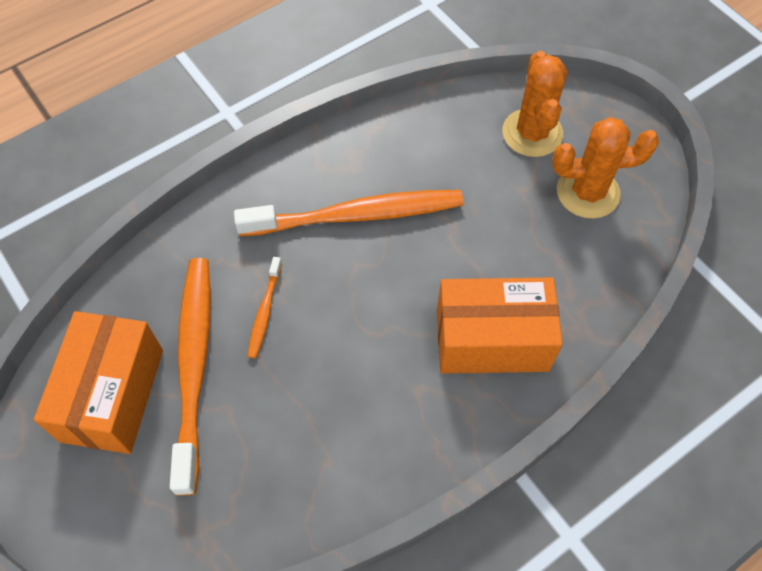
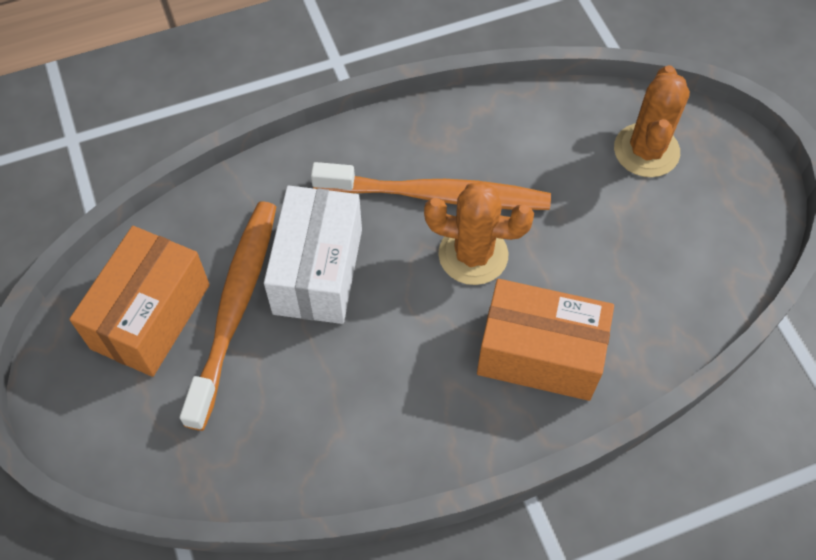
camera: 15 degrees right, 0 degrees up
(264, 312) = (318, 271): orange toothbrush -> white box
(588, 192) = (687, 226): orange cactus -> orange cactus (473, 255)

